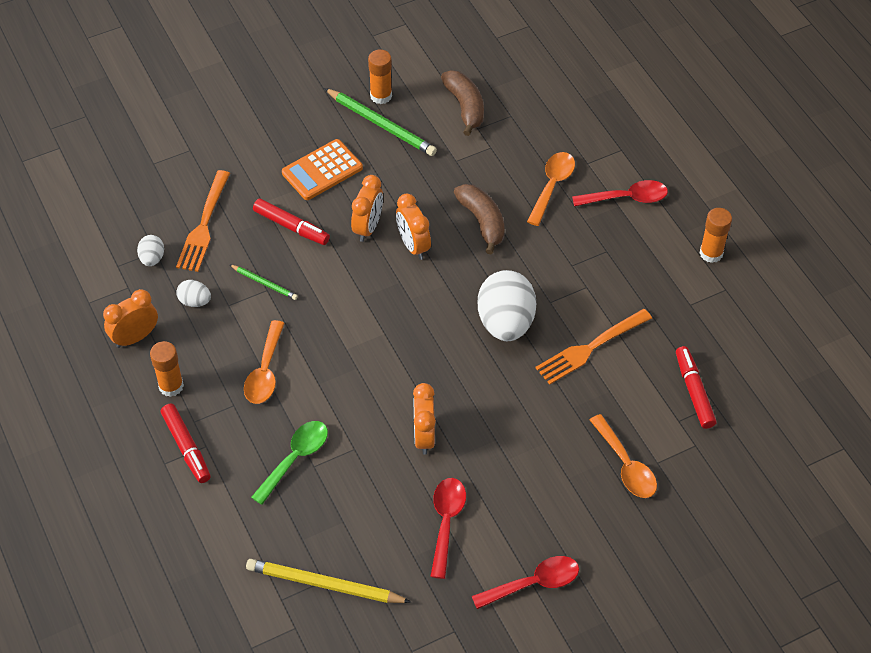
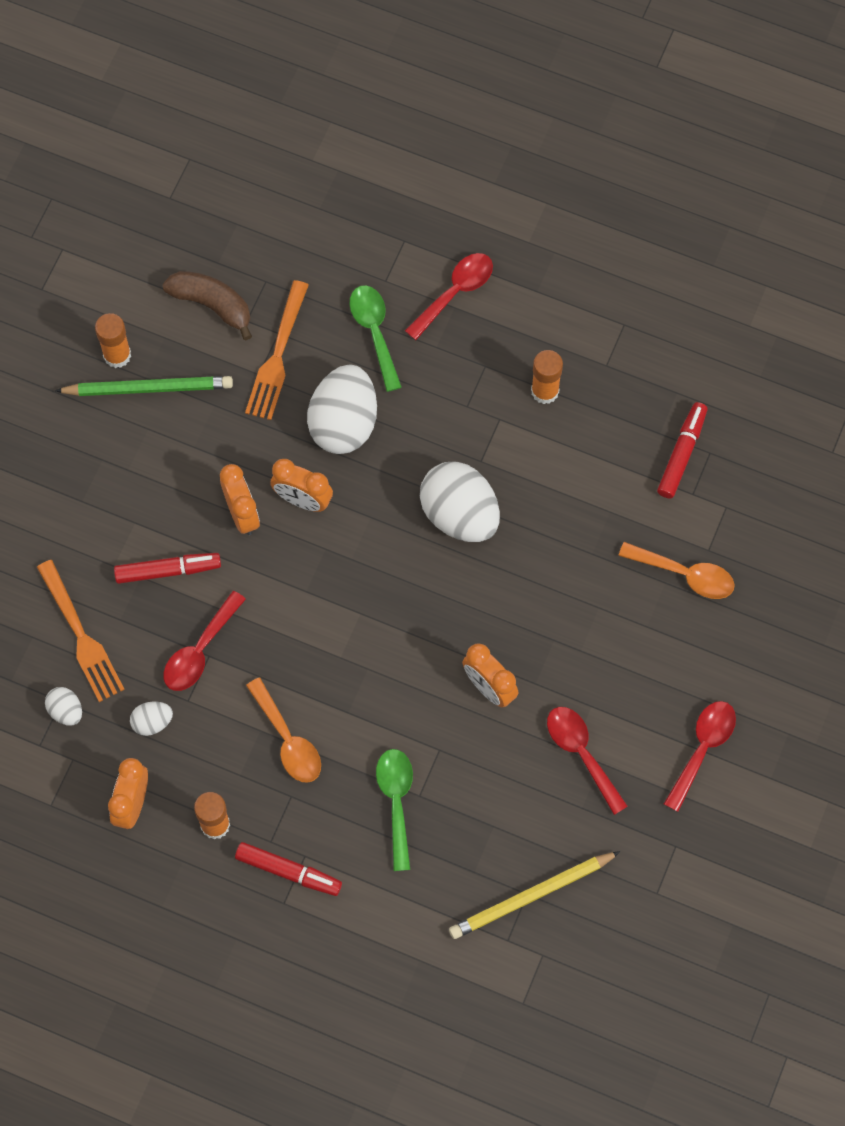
camera: 40 degrees left, 15 degrees up
(264, 283) = (200, 651): green pencil -> red spoon
(322, 170) = (139, 485): orange calculator -> none
(482, 221) = (344, 423): brown banana -> white egg
(552, 186) = (374, 332): orange spoon -> green spoon
(590, 348) = (557, 481): orange fork -> orange fork (277, 356)
(694, 391) = (682, 453): red marker -> red marker turned 75 degrees clockwise
(711, 253) = (580, 295): orange glue stick -> orange glue stick (545, 391)

